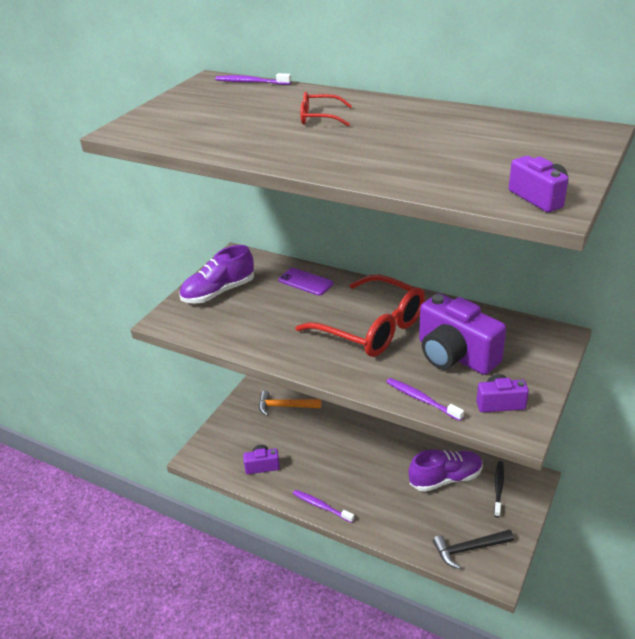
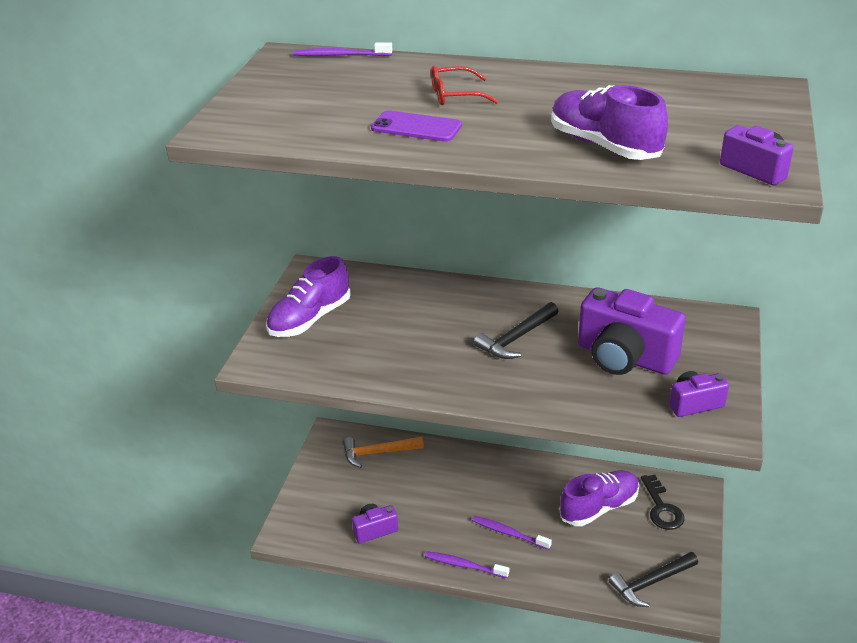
camera: 15 degrees left, 0 degrees up
(305, 282) = (413, 293): purple phone -> purple phone (416, 127)
(371, 328) = (516, 338): red glasses -> black hammer
(416, 166) = (604, 146): none -> purple shoe
(421, 399) = (608, 413): purple toothbrush -> purple toothbrush (509, 533)
(498, 488) = (662, 508): black toothbrush -> black key

